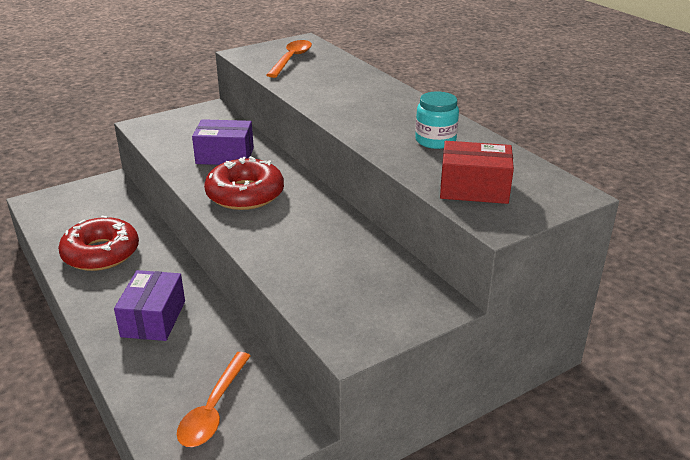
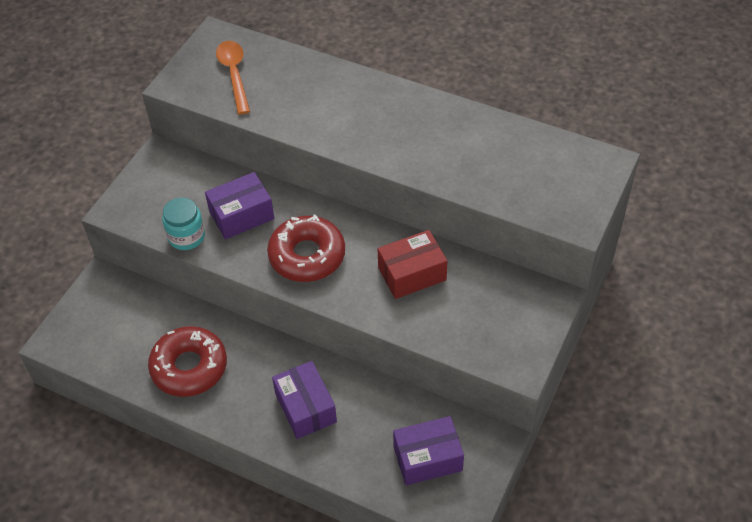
camera: 30 degrees left, 20 degrees up
(213, 409) = (427, 458): orange spoon -> purple box
(435, 140) = (463, 143): turquoise jar -> turquoise jar (186, 236)
(474, 188) = (535, 191): red box -> red box (412, 274)

